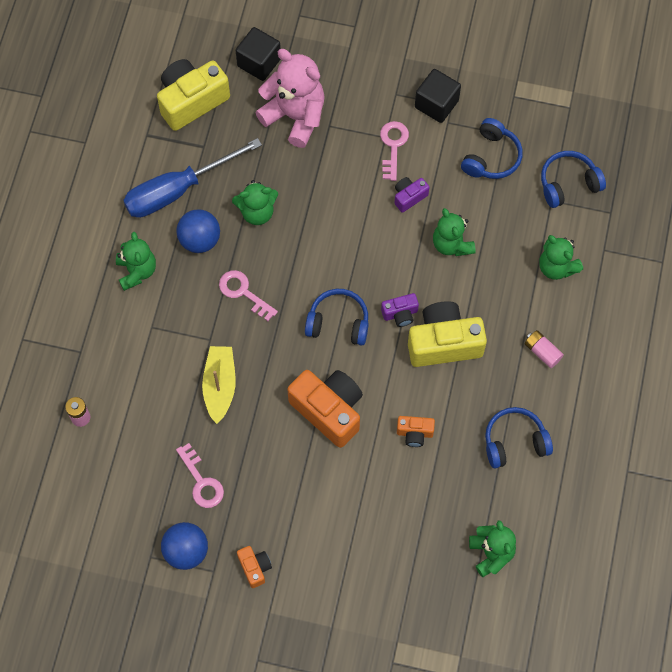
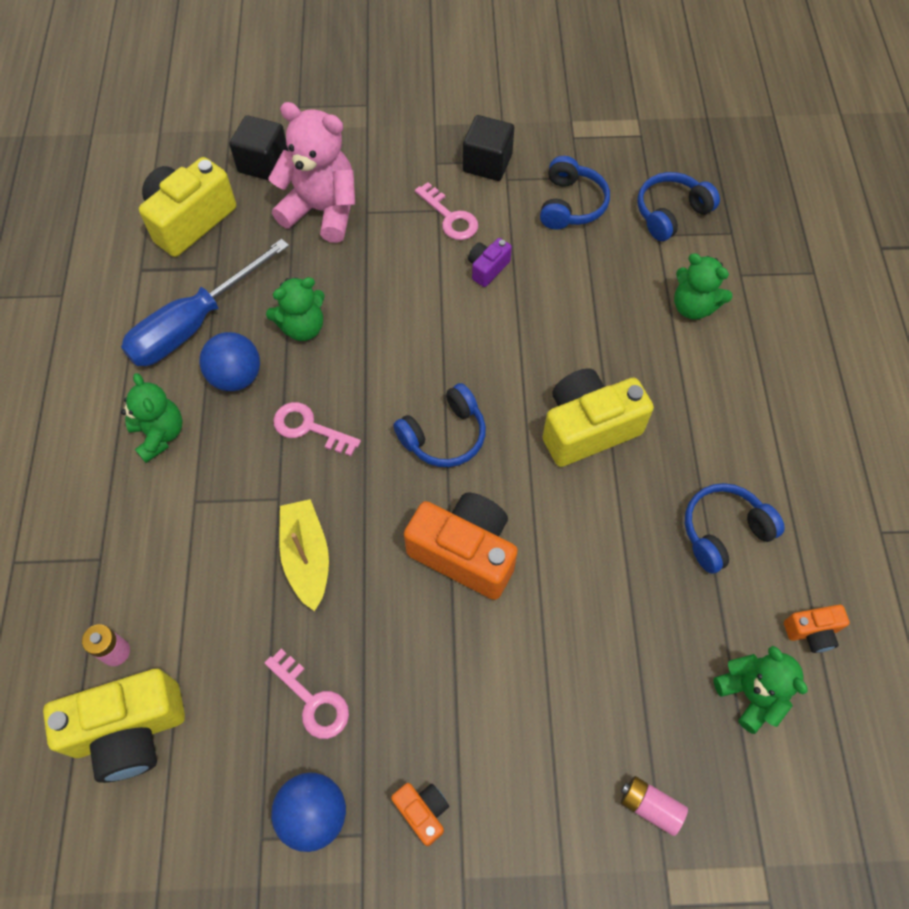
camera: 15 degrees left, 5 degrees down
(81, 470) = (130, 731): none -> yellow camera
(338, 322) = (444, 435): blue headphones -> blue headphones turned 150 degrees clockwise
(393, 146) = (450, 217): pink key -> pink key turned 150 degrees clockwise
(400, 314) = (520, 406): purple camera -> none
(414, 433) = (589, 554): orange camera -> orange camera (812, 632)
(452, 244) = (557, 309): green teddy bear -> none
(542, 352) = (715, 409): pink battery -> pink battery (650, 806)

